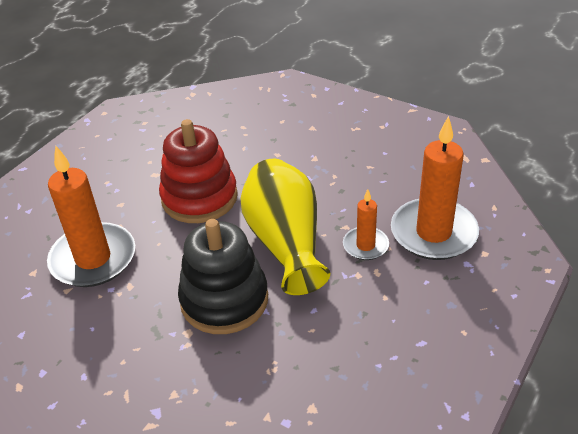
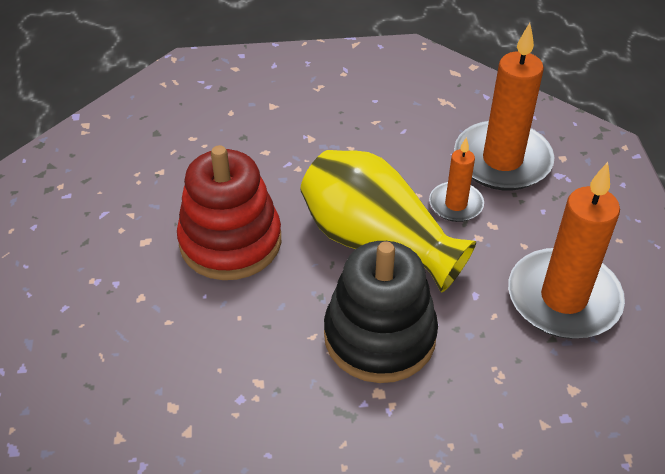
camera: 40 degrees left, 5 degrees up
(93, 259) = (180, 377): orange candle -> orange candle (563, 298)

